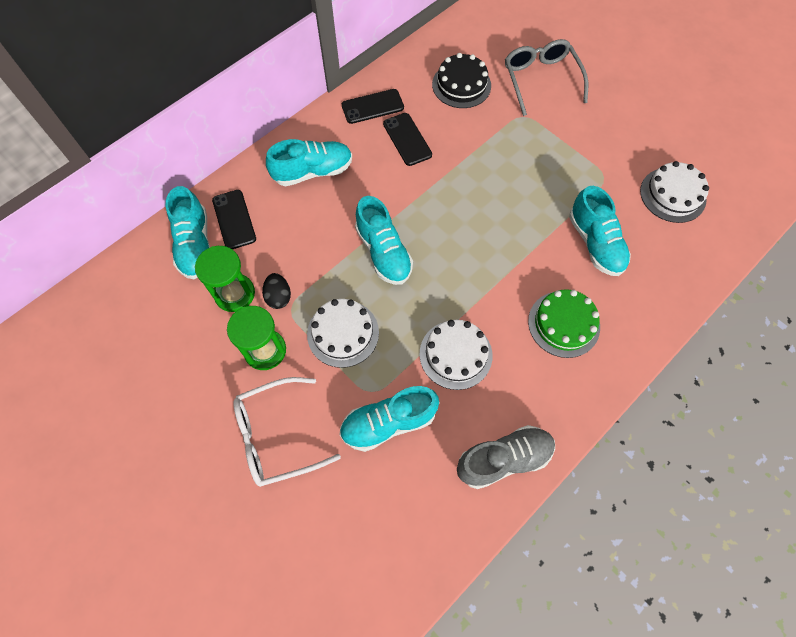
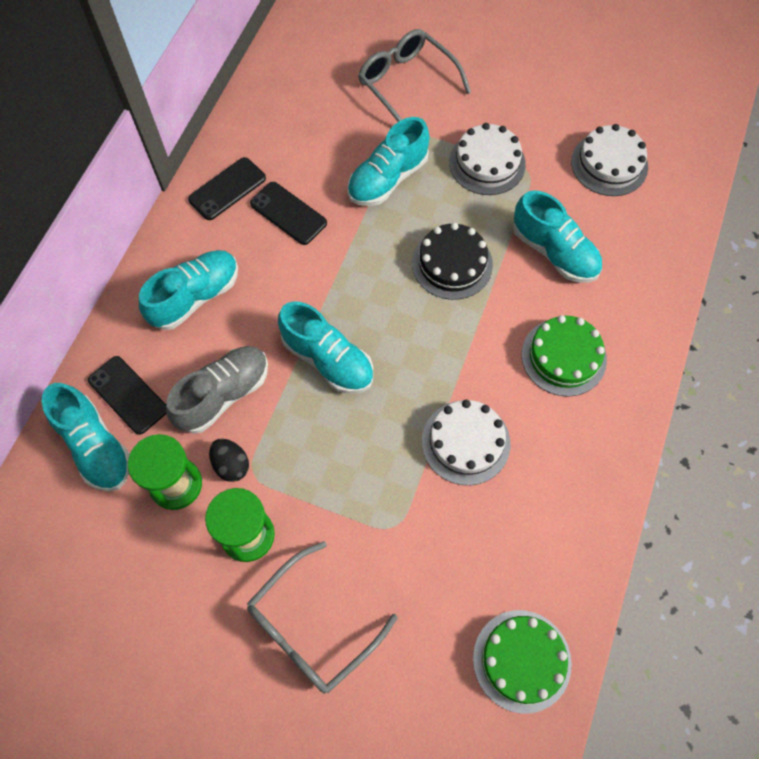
camera: 25 degrees left, 0 degrees up
(277, 435) = (312, 627): white glasses -> grey glasses
(343, 333) = (328, 474): white cake -> white cake (487, 163)
(388, 422) = (430, 552): turquoise shoe -> turquoise shoe (387, 179)
(417, 535) = (521, 660): none -> green cake
(461, 85) = (319, 123): black cake -> black cake (452, 264)
(504, 459) = (572, 534): grey shoe -> grey shoe (223, 395)

